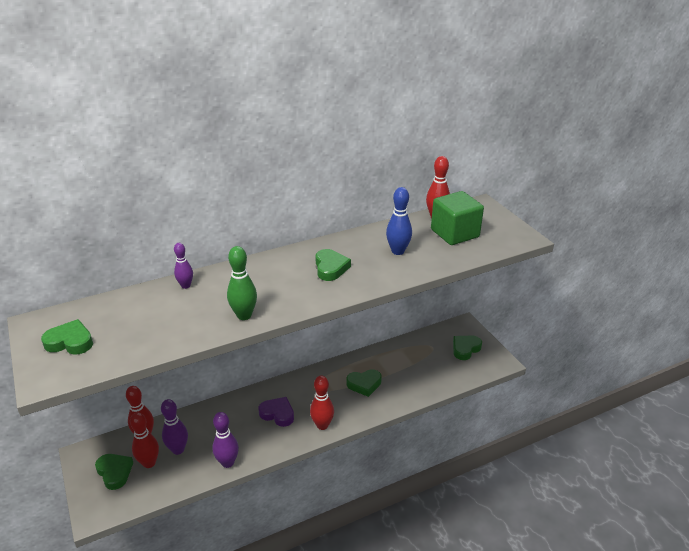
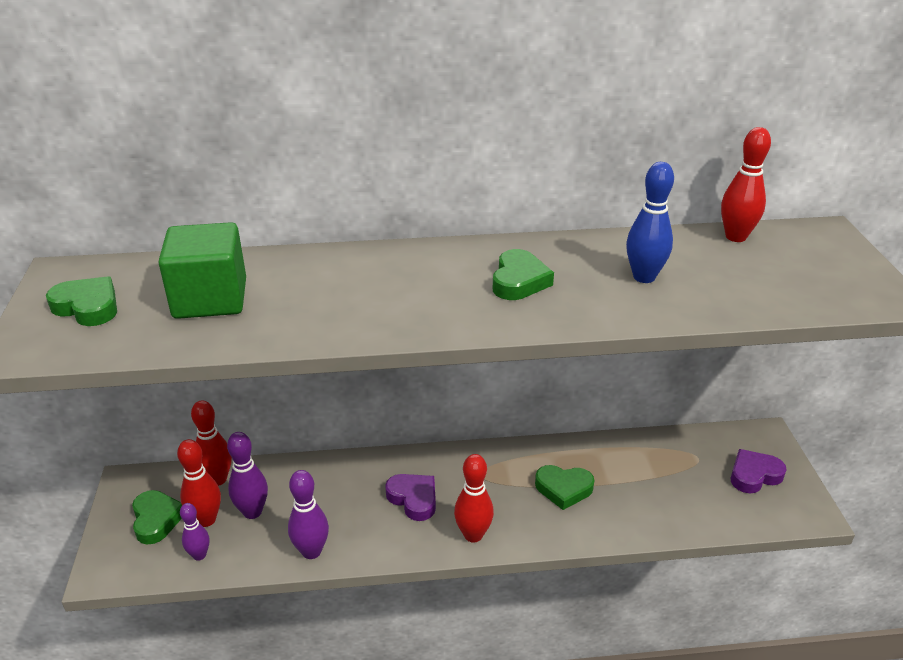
camera: 20 degrees right, 0 degrees up
(186, 286) = (288, 263): purple bowling pin -> purple bowling pin (199, 555)
(244, 315) = (347, 323): green bowling pin -> none
(454, 233) = (758, 267): green cube -> green cube (210, 299)
(465, 349) = (754, 475): green heart -> purple heart

